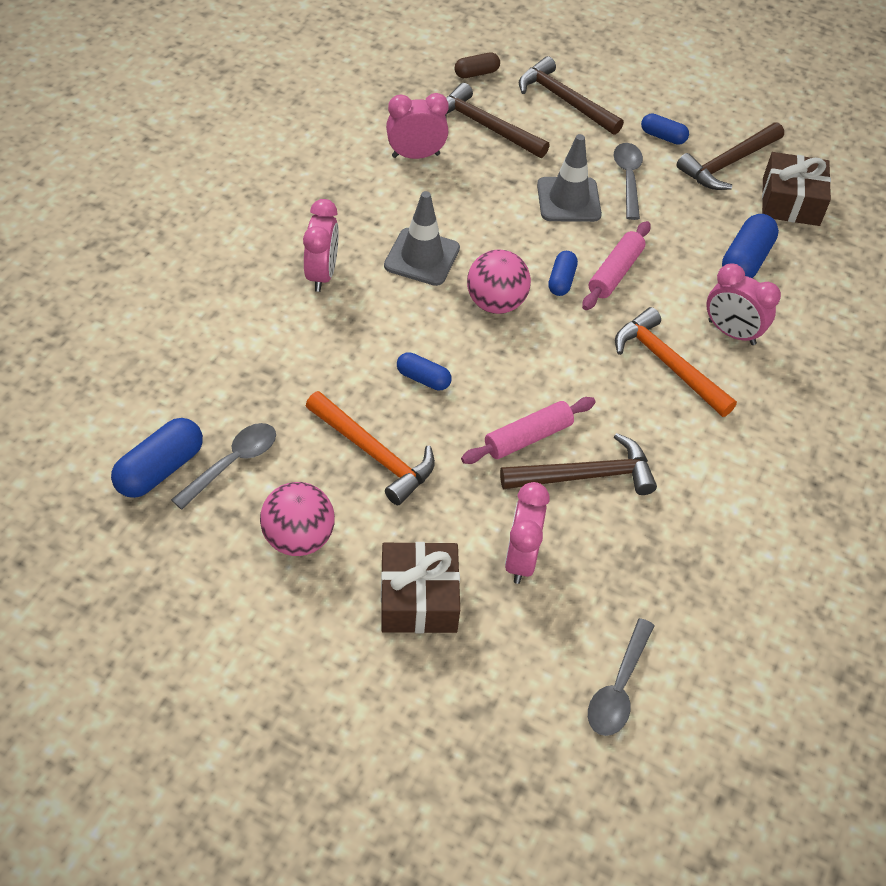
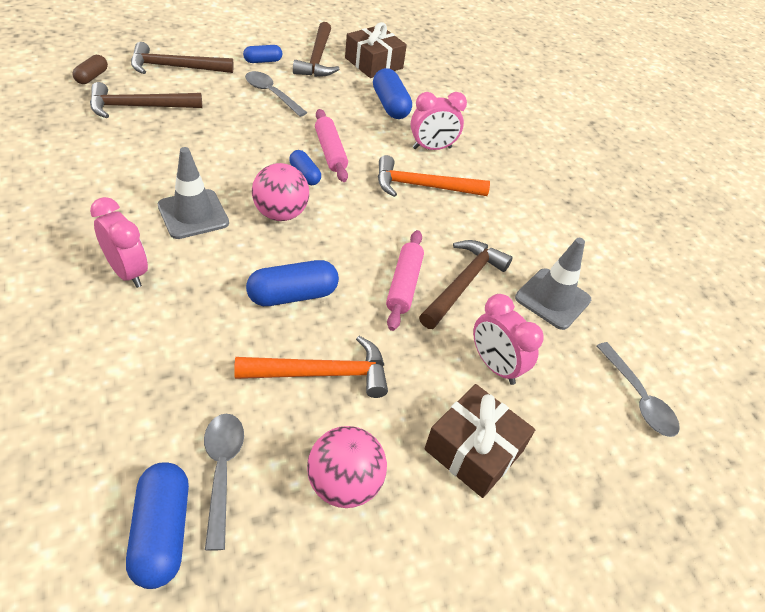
camera: 50 degrees left, 5 degrees down
(416, 155) = (107, 150): pink clock -> none
(423, 379) = (292, 295): blue capsule -> blue capsule, size x1.65
(568, 200) = (250, 124): grey traffic cone -> grey traffic cone (552, 299)

